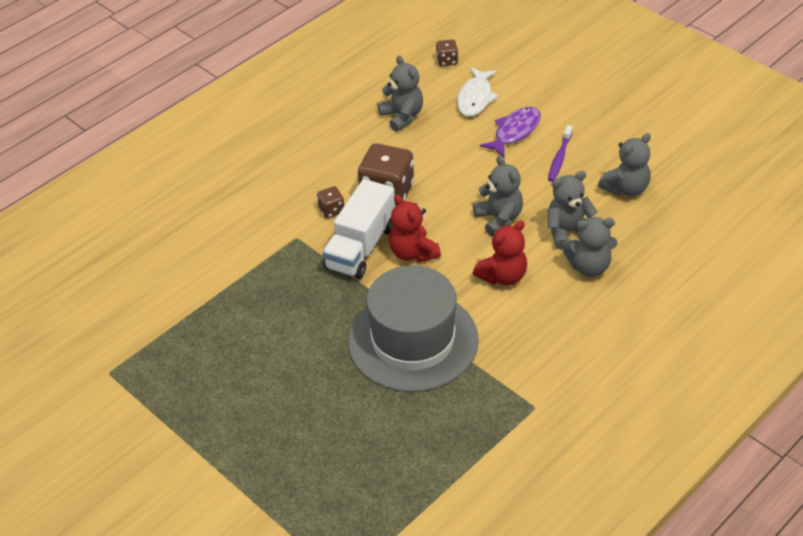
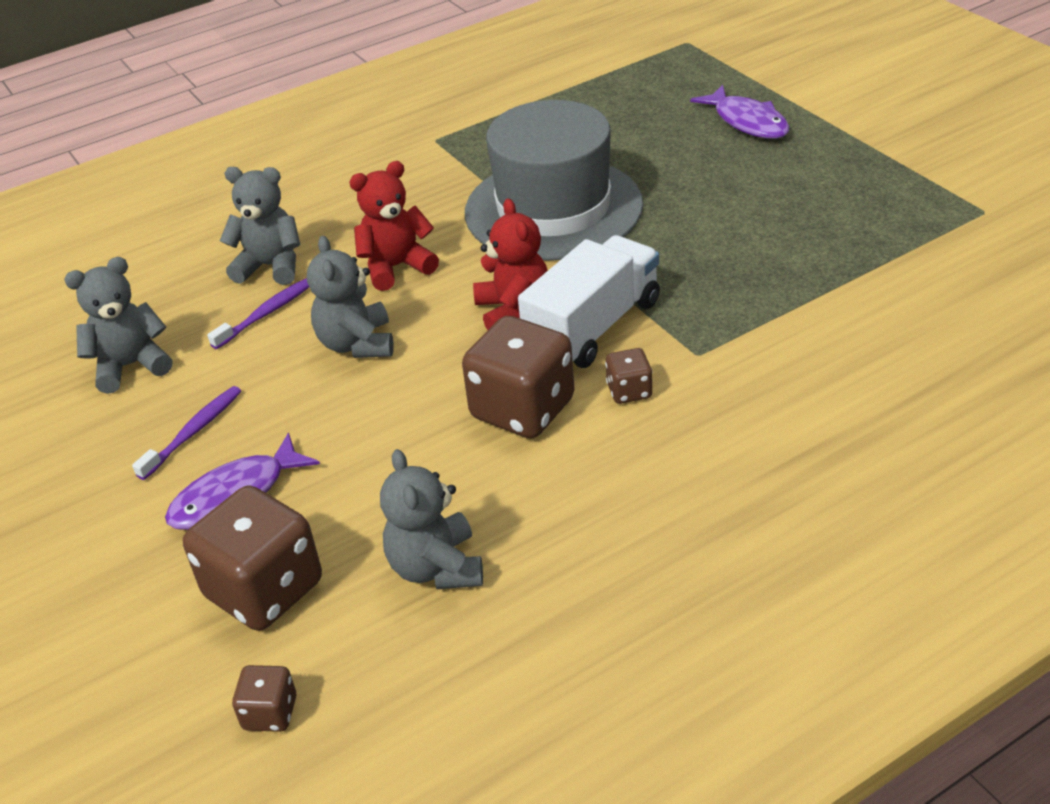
camera: 165 degrees left, 5 degrees down
(278, 456) = (747, 122): none -> purple fish
(475, 98) = (264, 589): white fish -> brown dice
(568, 232) = (266, 313): grey teddy bear -> purple toothbrush

